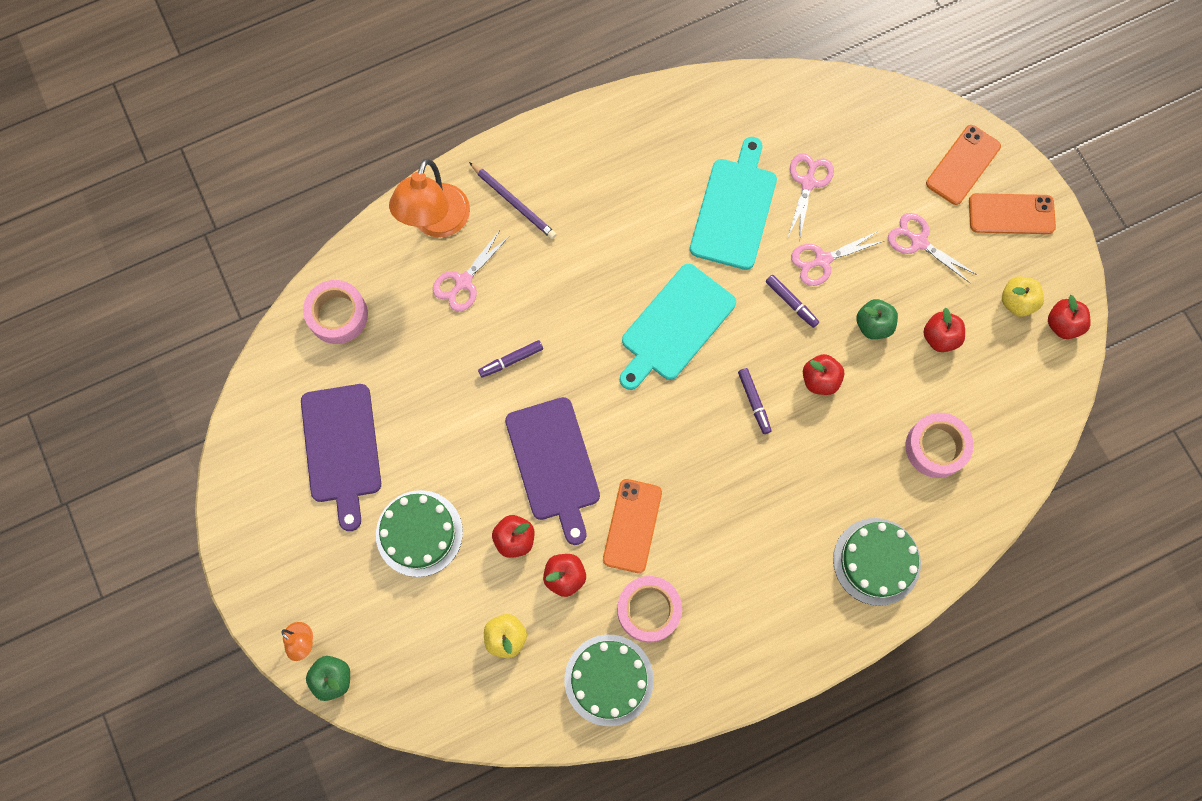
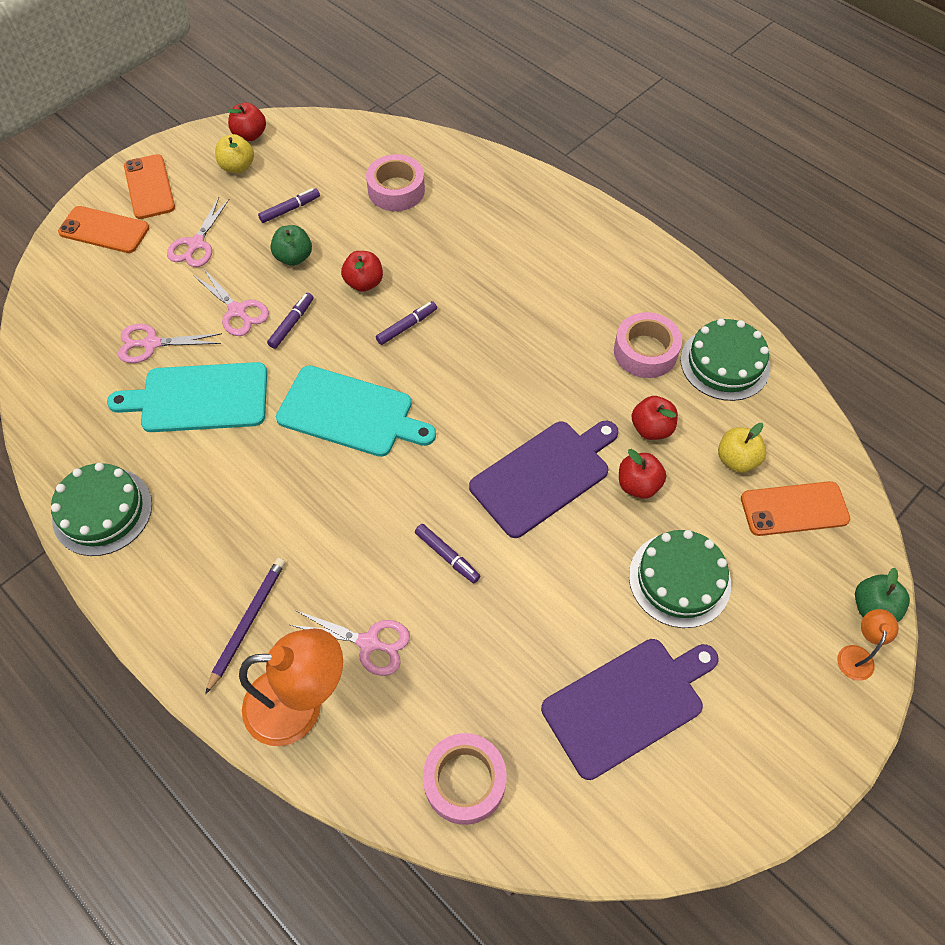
camera: 110 degrees left, 15 degrees down
(632, 526) = (573, 388): orange phone -> orange phone (794, 509)
(876, 561) = (516, 205): green cake -> green cake (102, 511)
(940, 337) = (290, 209): red apple -> purple marker

